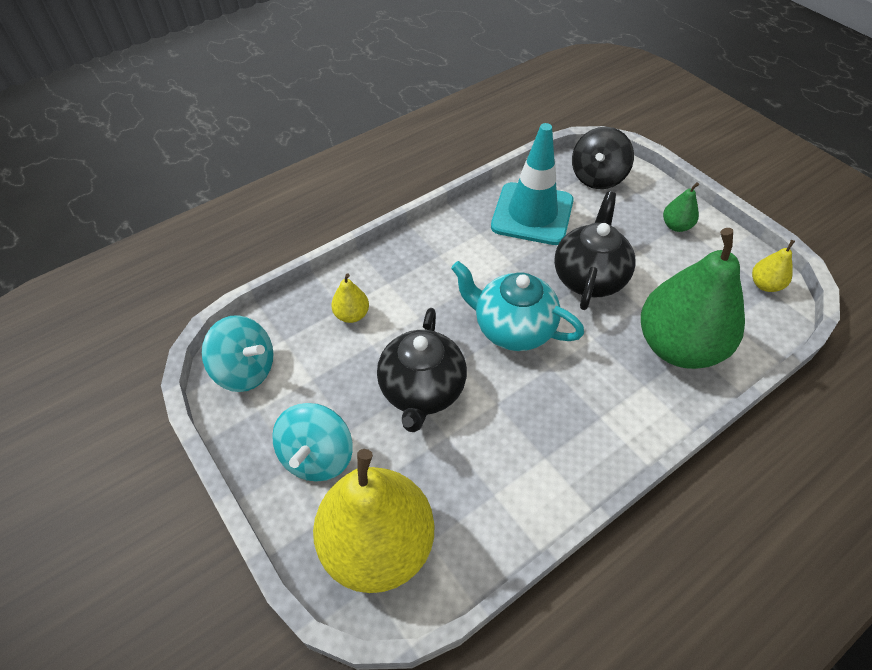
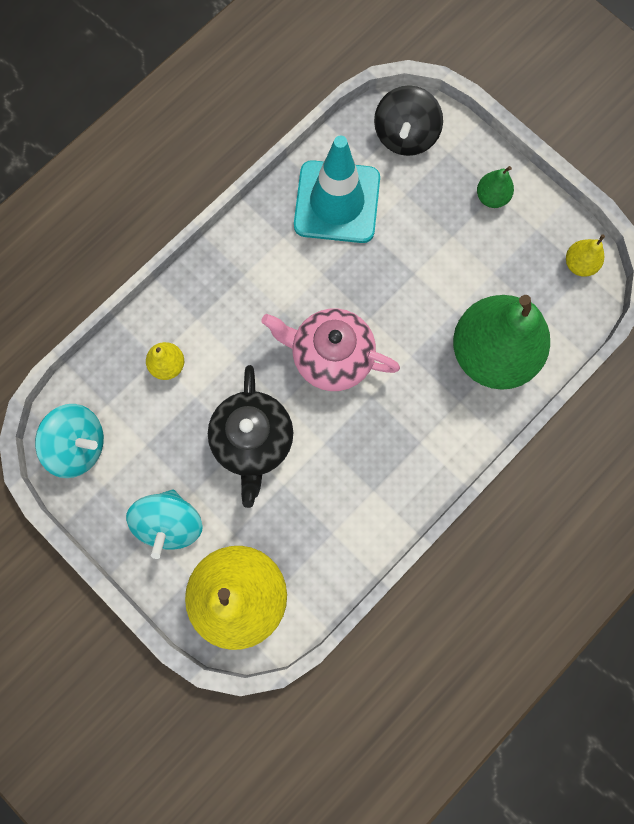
camera: 10 degrees left, 25 degrees up
(513, 328) = (331, 356): turquoise teapot -> pink teapot
(589, 277) = (402, 281): black teapot -> none

